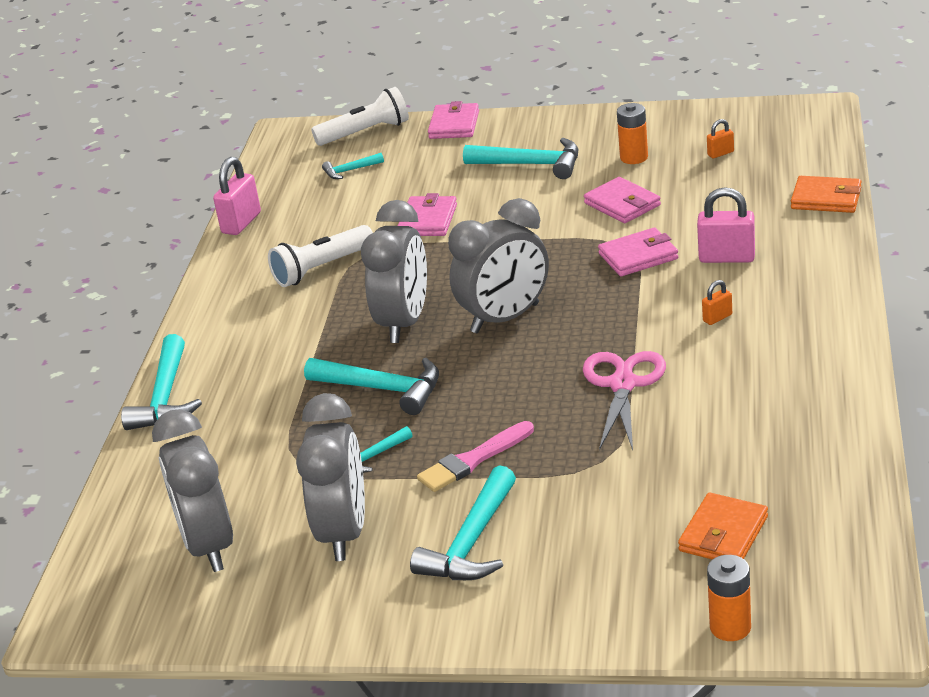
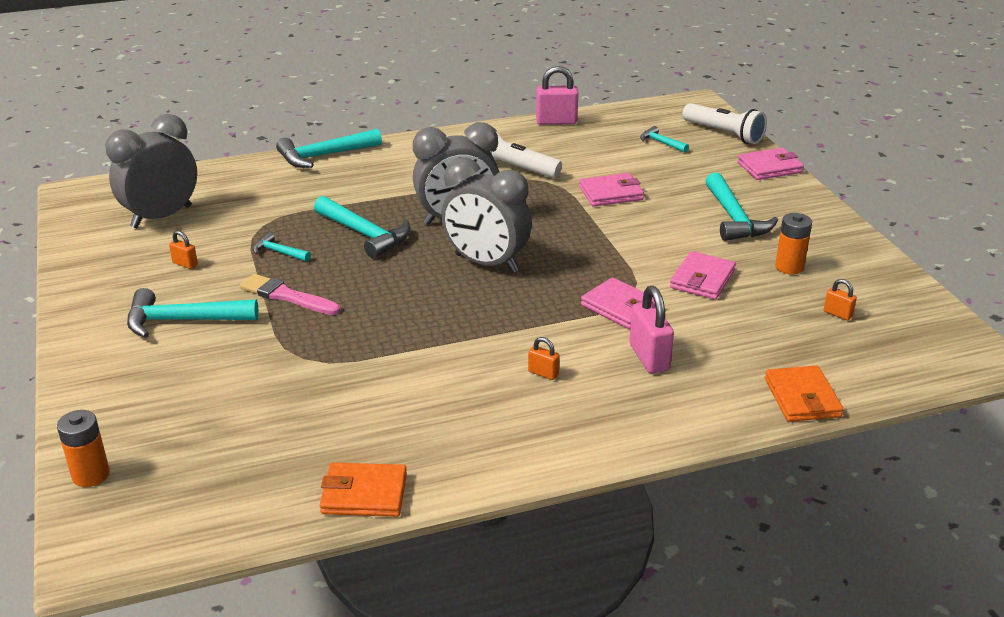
camera: 60 degrees right, 0 degrees up
(344, 533) = (185, 264): grey clock -> orange padlock
(383, 389) = (365, 234): turquoise hammer -> turquoise hammer turned 45 degrees counterclockwise
(623, 384) = (415, 344): pink scissors -> none
(723, 534) = (216, 445): orange wallet -> orange wallet (364, 494)

